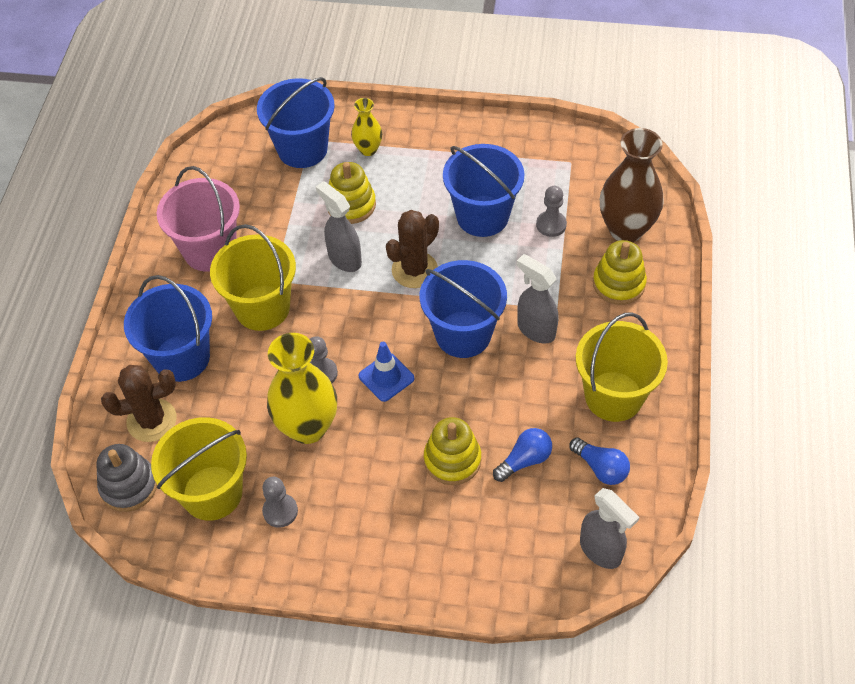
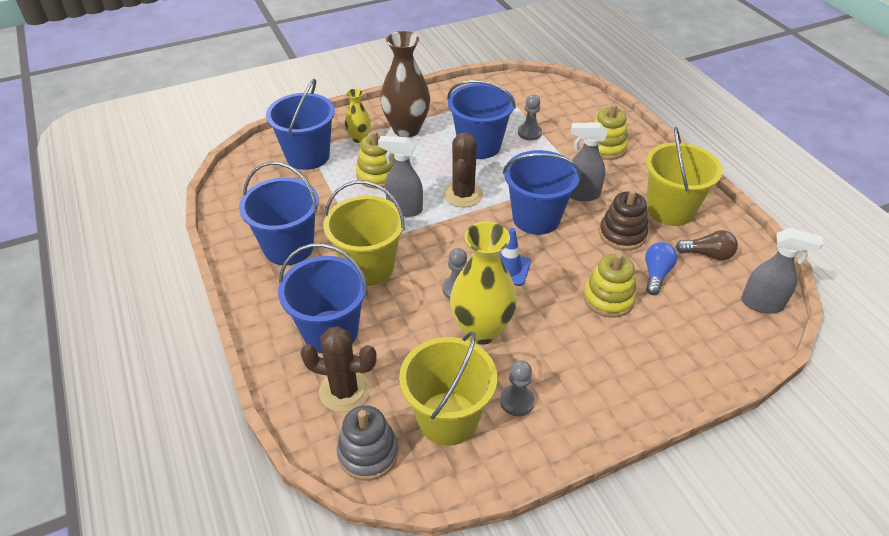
camera: 35 degrees left, 10 degrees down
(152, 420) = (344, 391): brown cactus -> brown cactus turned 60 degrees clockwise
(210, 250) = (288, 247): pink bucket -> blue bucket
(533, 398) = (622, 234): none -> brown stacking toy
(600, 468) = (707, 254): blue light bulb -> brown light bulb
(626, 229) = (579, 117): brown vase -> brown vase (406, 129)

